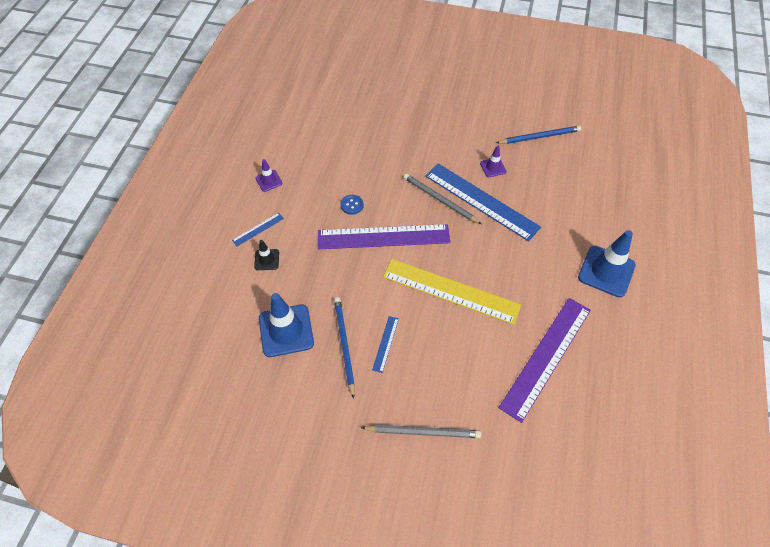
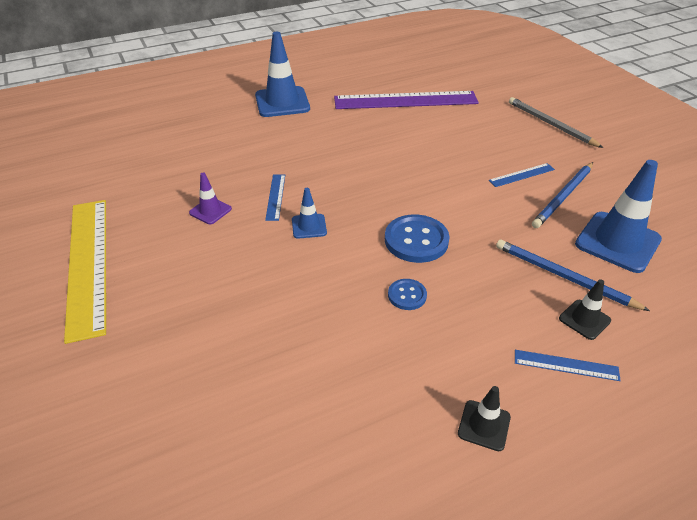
camera: 130 degrees left, 15 degrees down
(269, 181) = (484, 425): purple traffic cone -> black traffic cone
(383, 237) = (416, 240): purple ruler -> blue button
(440, 200) = (309, 226): grey pencil -> blue traffic cone
(451, 290) = (415, 166): yellow ruler -> yellow ruler (87, 264)
(481, 201) = (275, 196): blue ruler -> blue ruler, size x0.42
(539, 137) = (118, 198): blue pencil -> blue pencil (564, 277)

